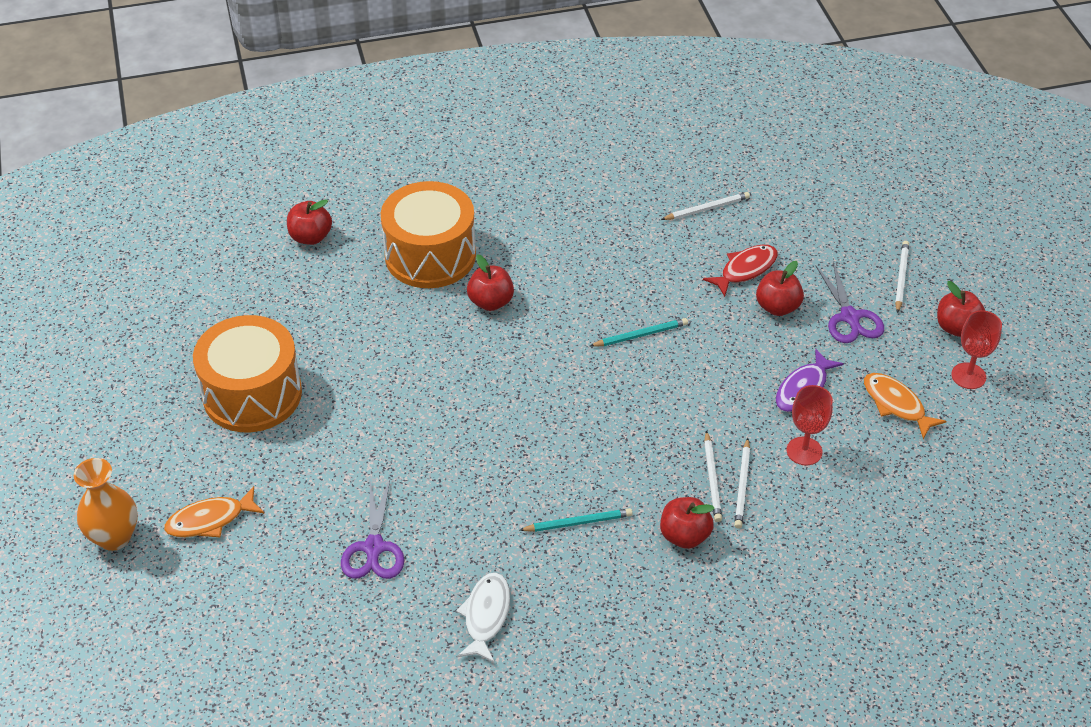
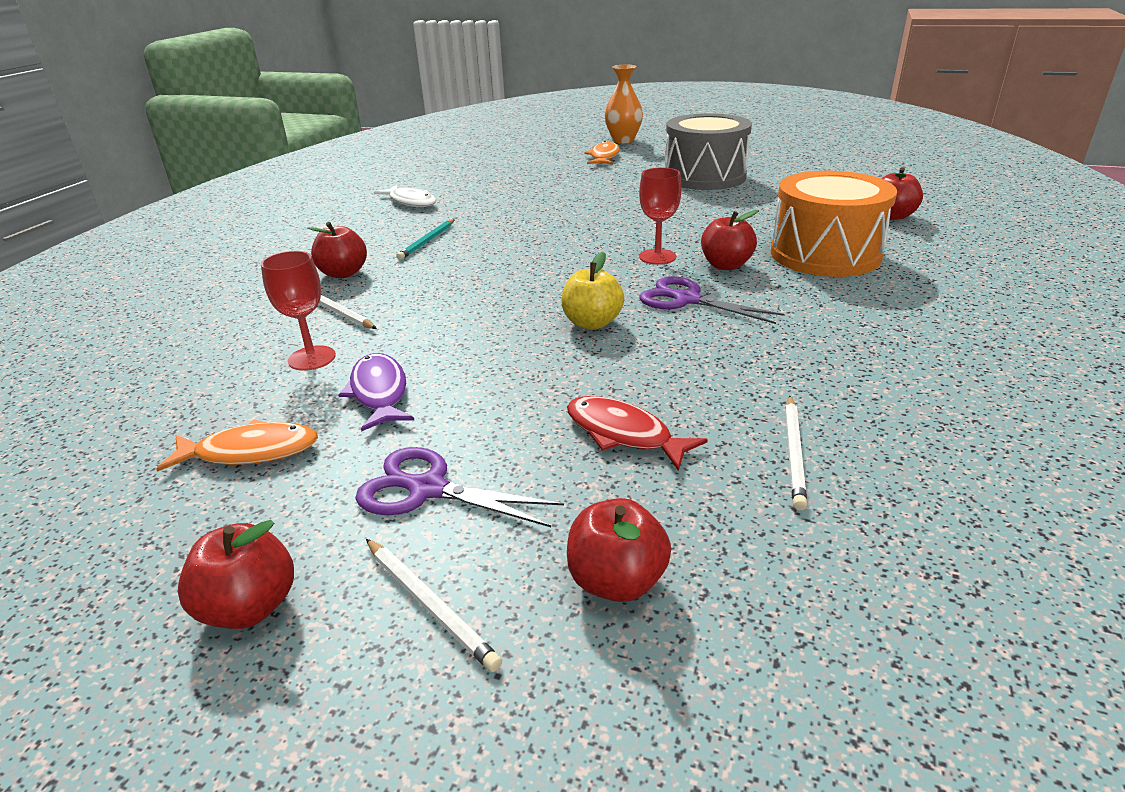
camera: 125 degrees right, 15 degrees down
(252, 394) = (704, 177): orange drum -> grey drum
(374, 548) = (515, 186): purple scissors -> purple scissors (686, 299)
(640, 335) = (592, 323): turquoise pencil -> yellow apple
(712, 479) = (369, 301): white pencil -> none
(745, 270) = (623, 434): red fish -> red fish turned 135 degrees clockwise
(777, 307) = (525, 431): red apple -> red apple (616, 581)
(968, 376) = (168, 554): red goblet -> red goblet (657, 257)

